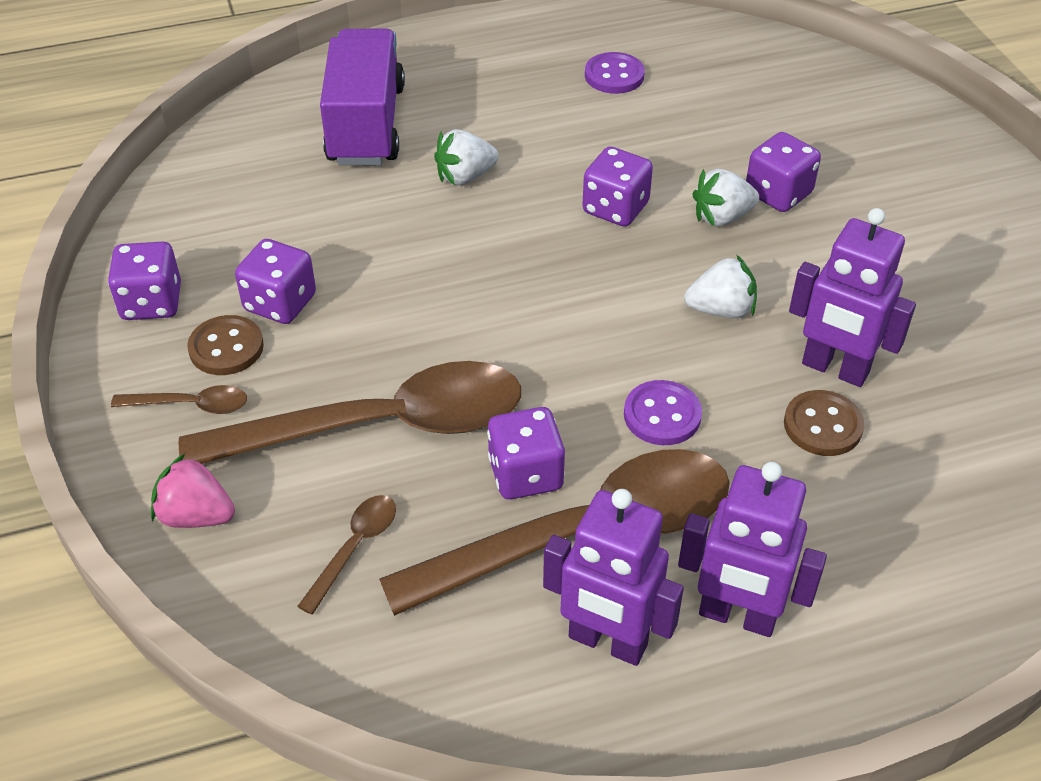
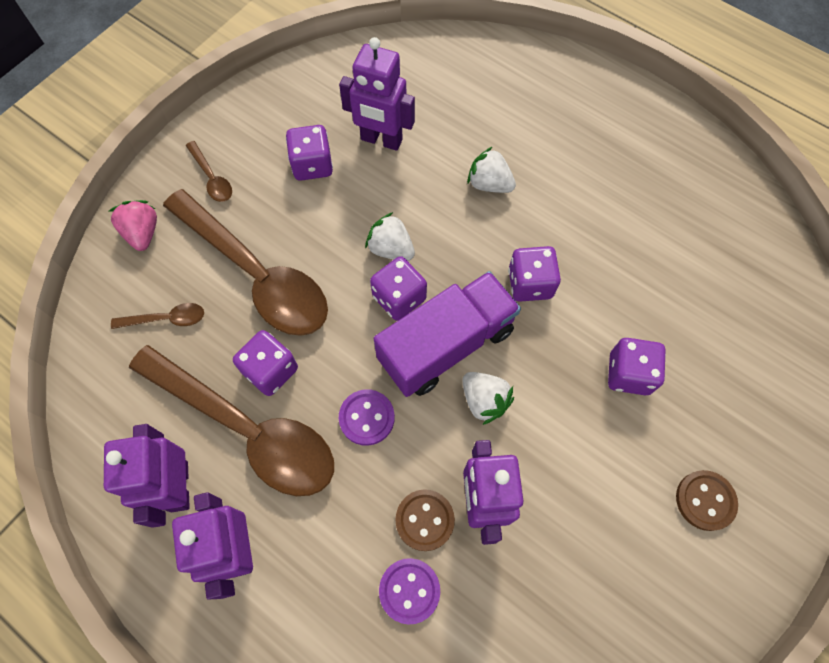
camera: 55 degrees right, 20 degrees up
(151, 303) = (269, 109): purple dice -> purple dice (399, 298)
(226, 348) = (262, 164): brown button -> brown button (705, 500)
(313, 229) = (381, 140): none -> purple robot
(366, 125) = (491, 104): purple truck -> purple truck (446, 345)
(614, 75) = (663, 203): purple button -> purple button (409, 590)
(722, 217) = (574, 351): white strawberry -> white strawberry (391, 249)

